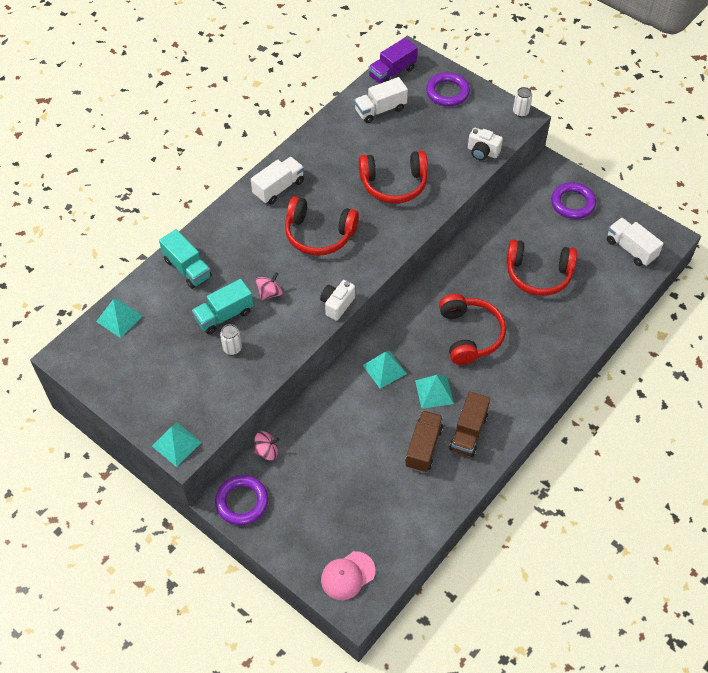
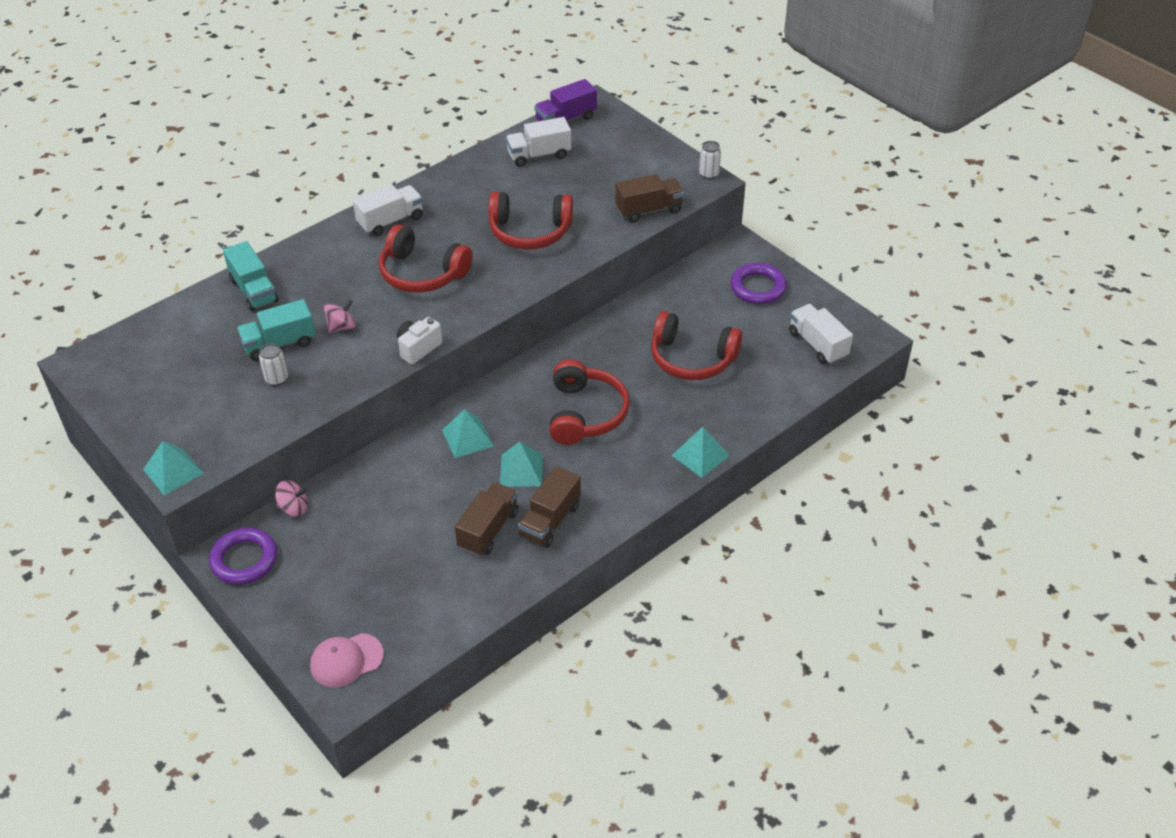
camera: 10 degrees right, 10 degrees down
(119, 318) = (155, 332): turquoise pyramid -> turquoise pyramid (700, 455)
(447, 92) = (626, 145): purple ring -> none
(482, 152) = (649, 210): white camera -> brown truck

